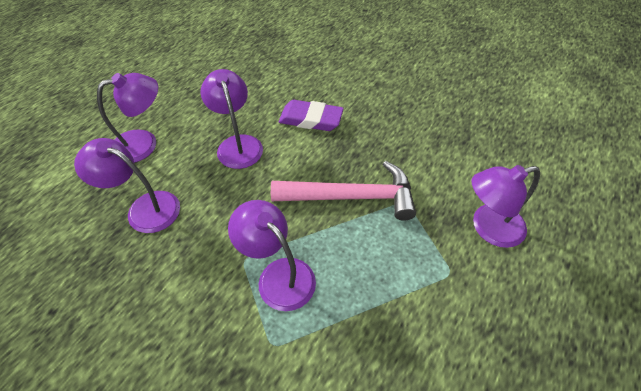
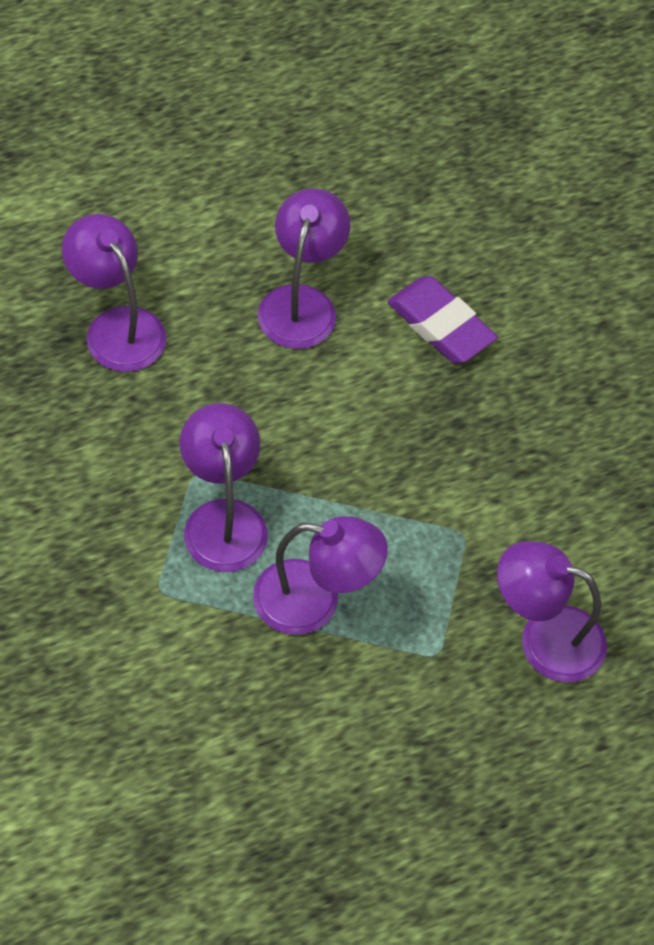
camera: 30 degrees right, 5 degrees up
(144, 143) = (172, 222): purple lamp -> purple lamp (314, 601)
(352, 196) = (398, 480): pink hammer -> none

